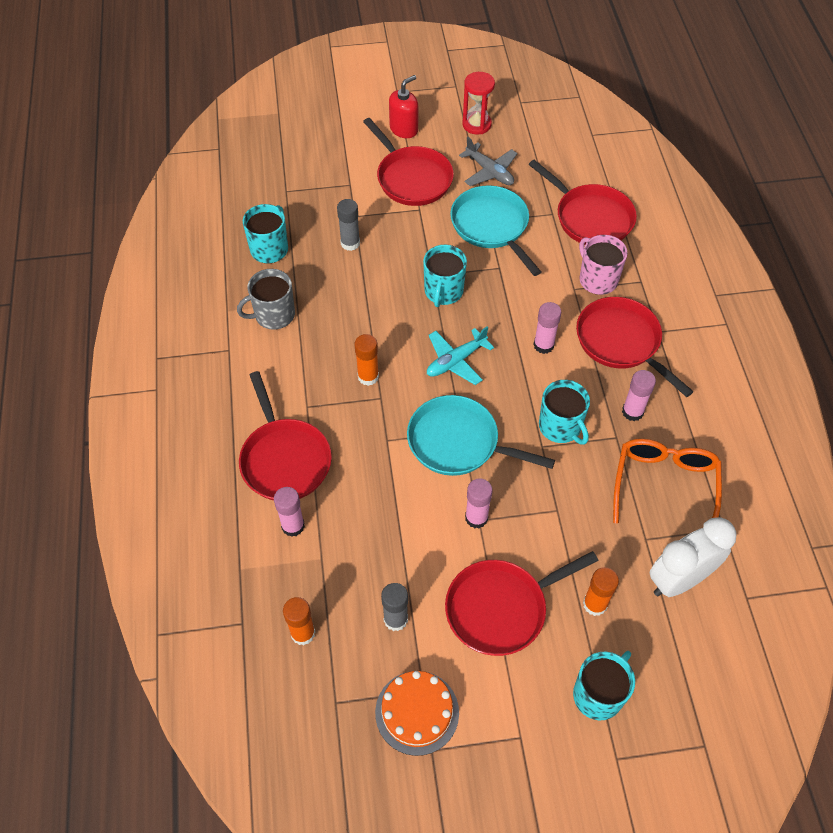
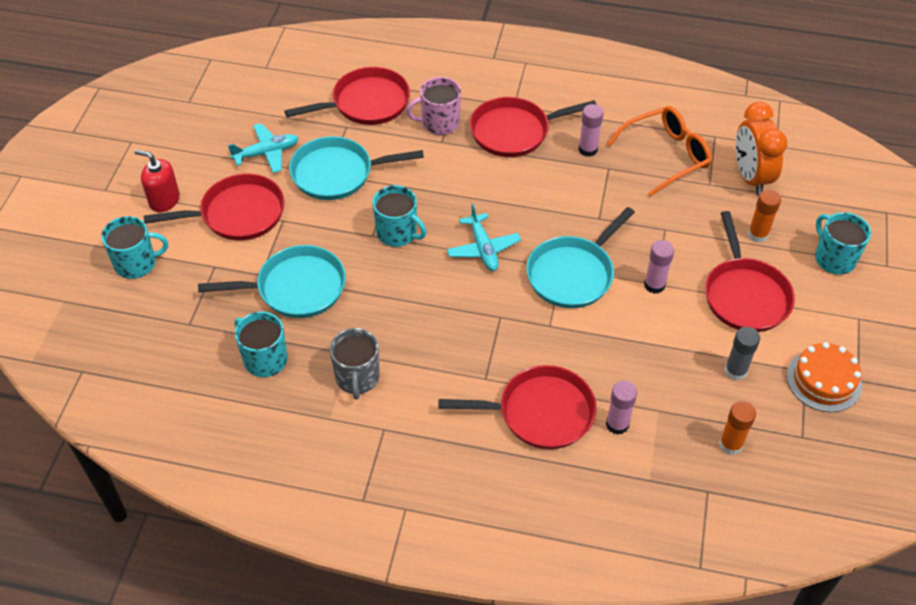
camera: 70 degrees left, 5 degrees down
(350, 243) = (296, 288): grey glue stick -> turquoise pan
(368, 376) = (471, 319): orange glue stick -> none
(404, 129) = (164, 200): red soap dispenser -> red soap dispenser turned 45 degrees counterclockwise
(476, 124) = (197, 143): red hourglass -> none
(489, 172) = (266, 153): grey plane -> turquoise plane
(543, 345) = (494, 182): pink glue stick -> none
(560, 427) = (584, 200): turquoise mug -> turquoise mug (136, 263)
(664, 486) = (665, 156): orange glasses -> orange glasses turned 120 degrees clockwise
(679, 579) = (750, 177): white clock -> orange clock

